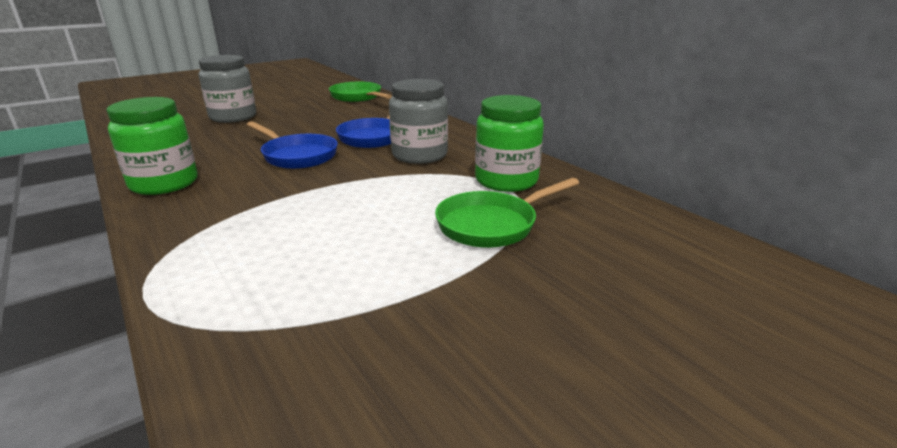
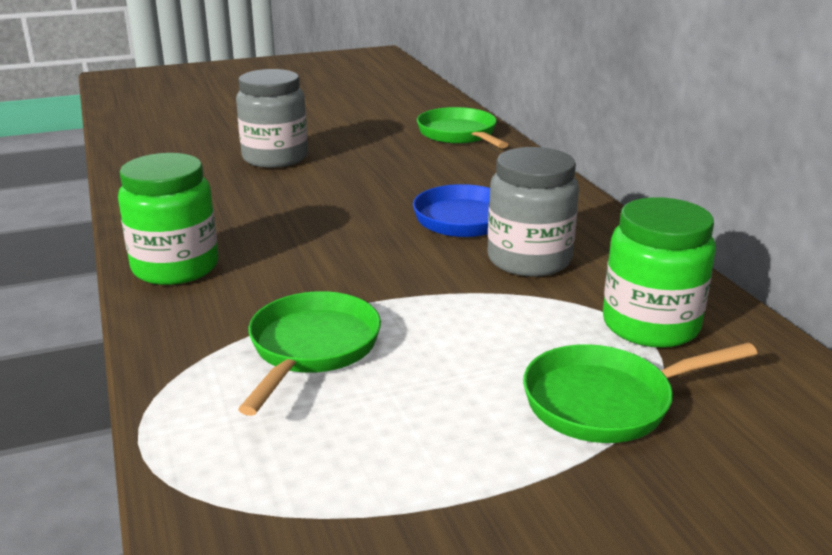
camera: 15 degrees right, 0 degrees up
(278, 220) = (312, 349): none -> green pan
(297, 156) = (353, 240): blue pan -> none

